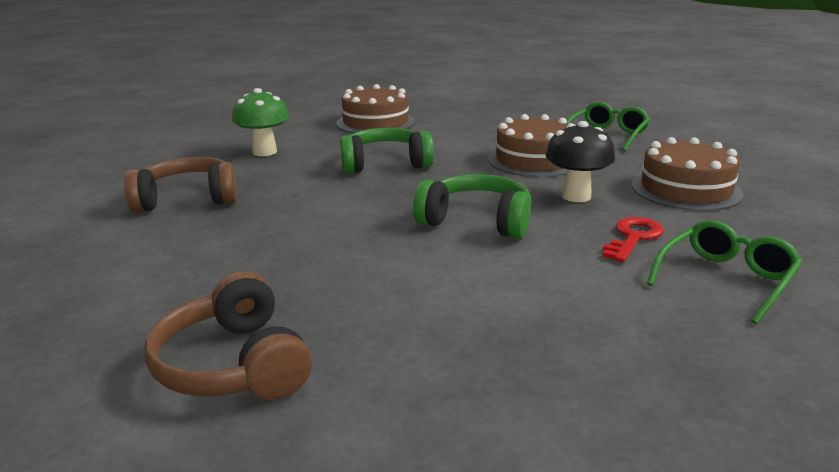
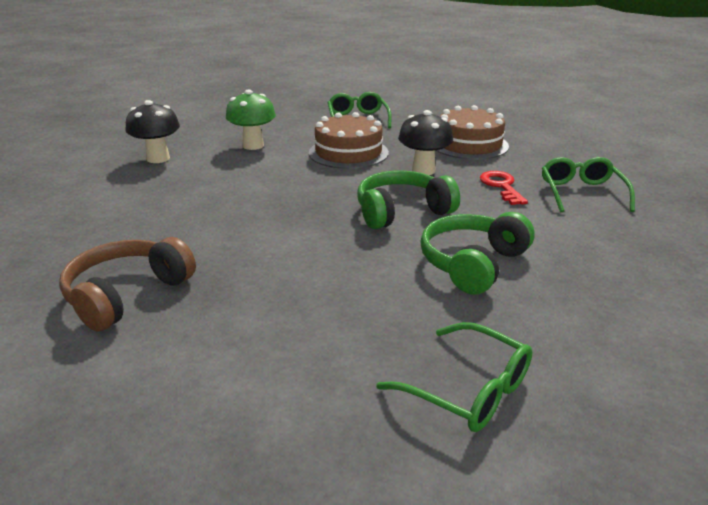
camera: 45 degrees left, 5 degrees up
(234, 364) = (468, 390): brown headphones -> green glasses
(264, 152) = (105, 221): green mushroom -> green mushroom (253, 145)
(375, 122) = (158, 158): brown cake -> black mushroom
(385, 164) = (246, 192): green headphones -> green headphones (473, 264)

